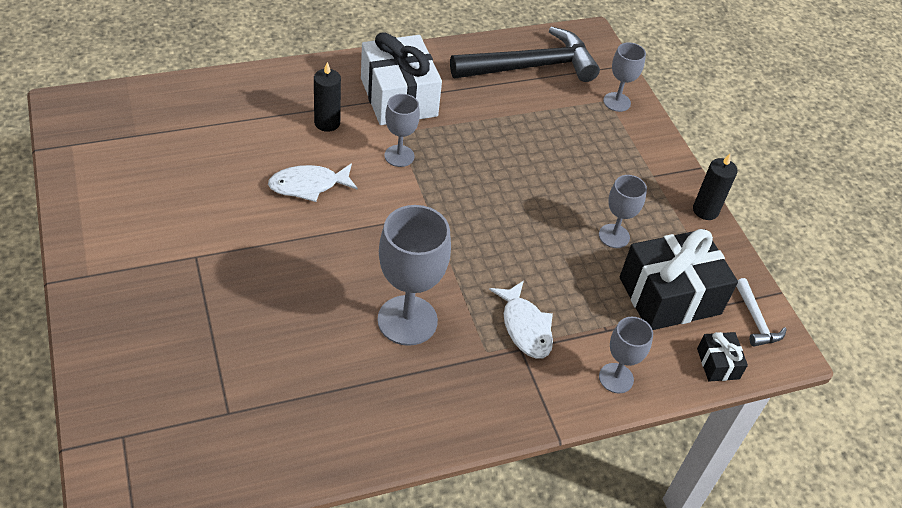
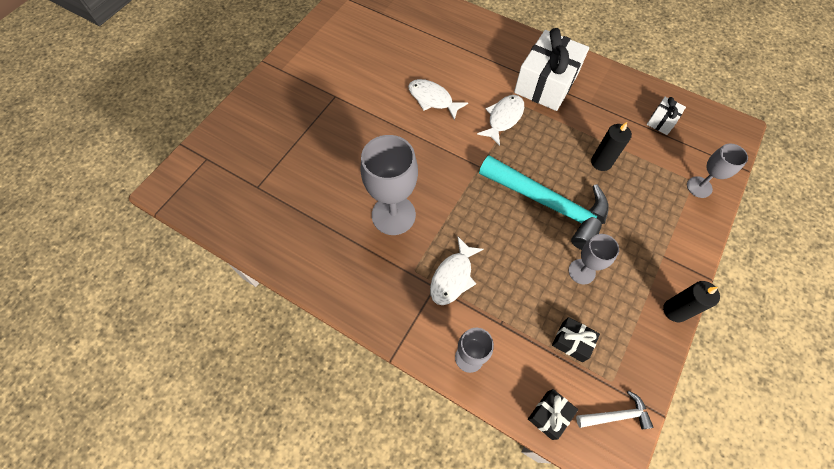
camera: 55 degrees right, 15 degrees up
(327, 123) = (485, 71): black candle -> black candle (601, 162)
(399, 156) = (503, 118): grey goblet -> white fish
(527, 202) = (549, 204): none -> turquoise hammer
(531, 66) = (661, 121): black hammer -> white gift
(669, 296) = (572, 342): black gift -> black gift, size x0.46
(756, 320) = (616, 415): white hammer -> white hammer turned 135 degrees counterclockwise

